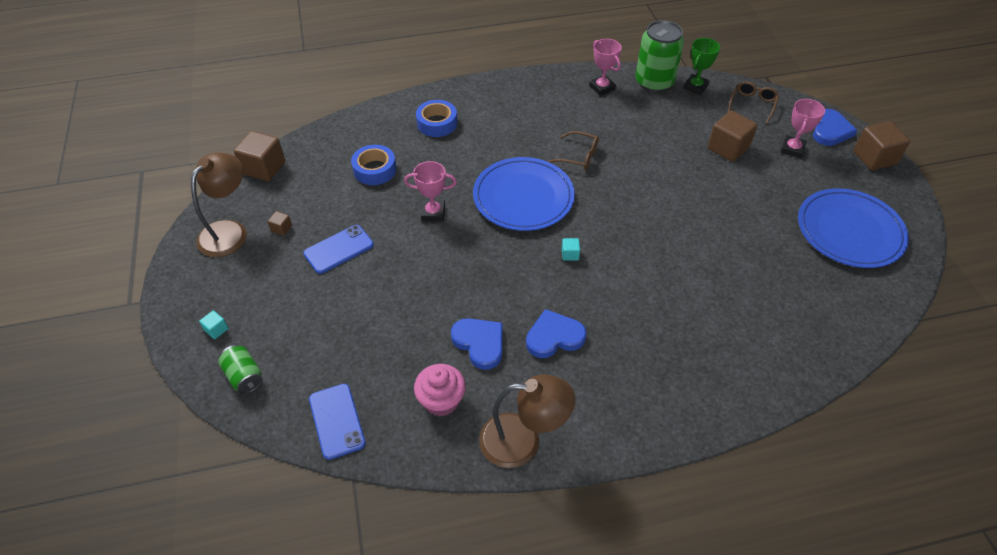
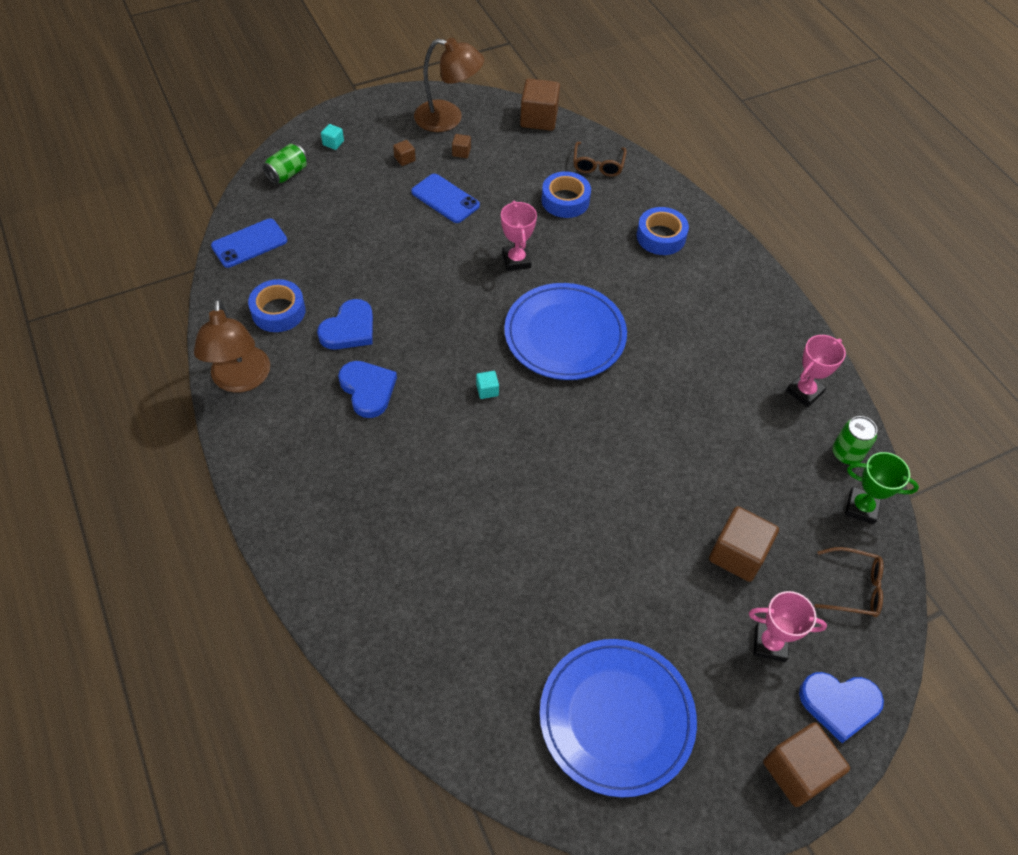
camera: 75 degrees right, 5 degrees up
(270, 272) = (404, 159): none -> brown cube
(441, 401) = (278, 311): pink cupcake -> blue tape
(579, 156) = (655, 381): brown glasses -> brown glasses (598, 165)
(654, 82) = (846, 453): green can -> green can, size x0.54

